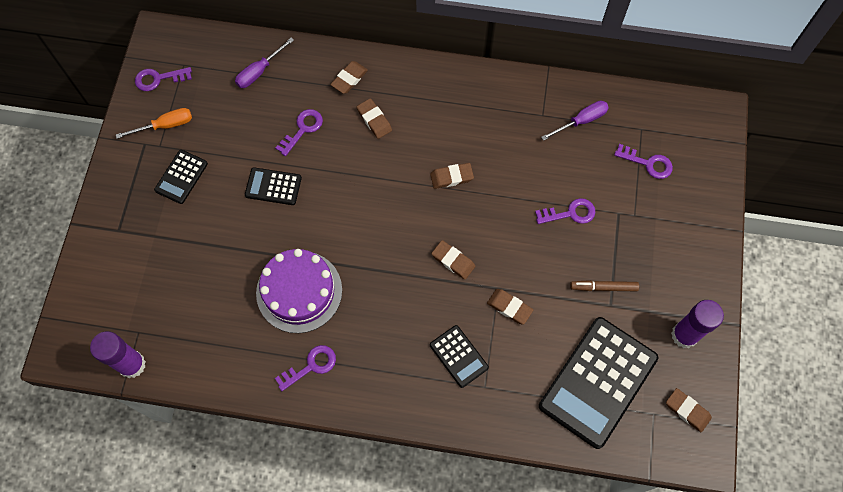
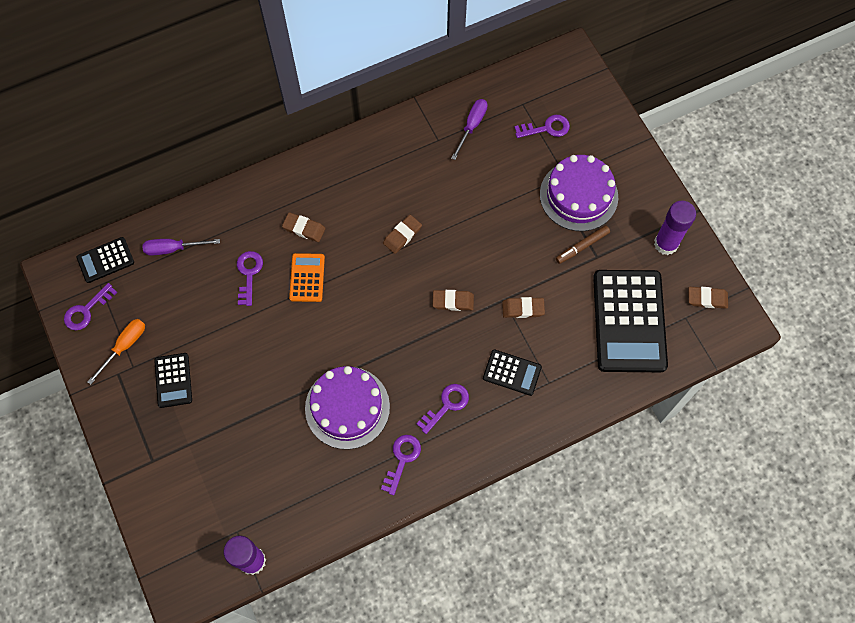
camera: 35 degrees left, 0 degrees up
(259, 71) = (173, 248): purple screwdriver -> purple screwdriver turned 75 degrees clockwise
(273, 186) = (260, 337): black calculator -> black calculator (105, 260)
(346, 162) = (307, 278): none -> orange calculator
(349, 79) = (257, 207): brown eraser -> none
(570, 213) = (516, 205): purple key -> purple key (446, 405)
(634, 240) = (578, 195): none -> purple cake

